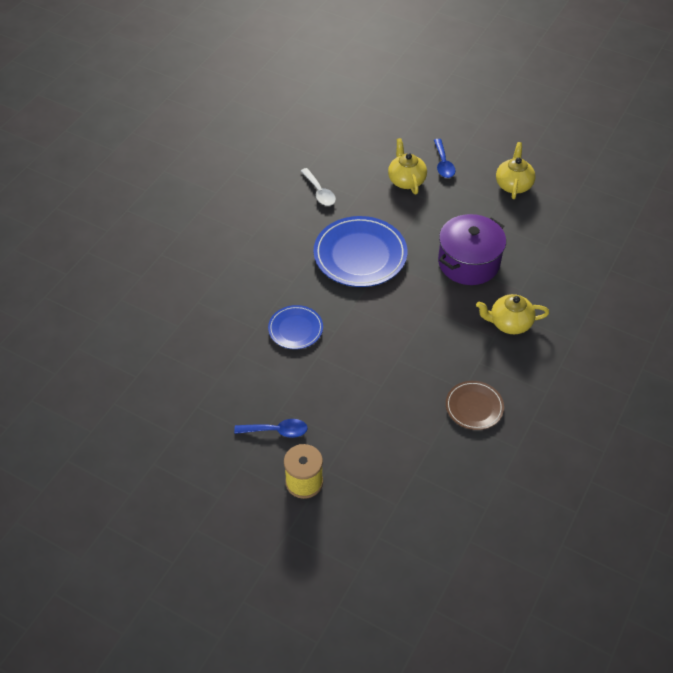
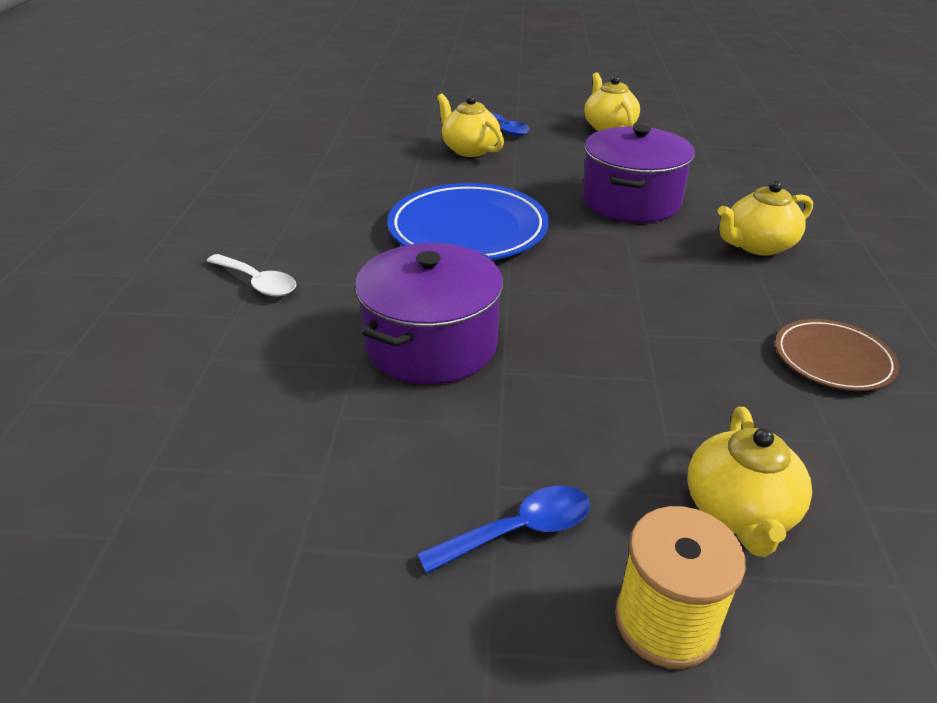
camera: 25 degrees left, 15 degrees down
(295, 329) = (431, 344): blue plate -> purple pot
(319, 192) = (353, 183): white spoon -> white spoon (257, 282)
(364, 456) = (739, 511): none -> yellow teapot

